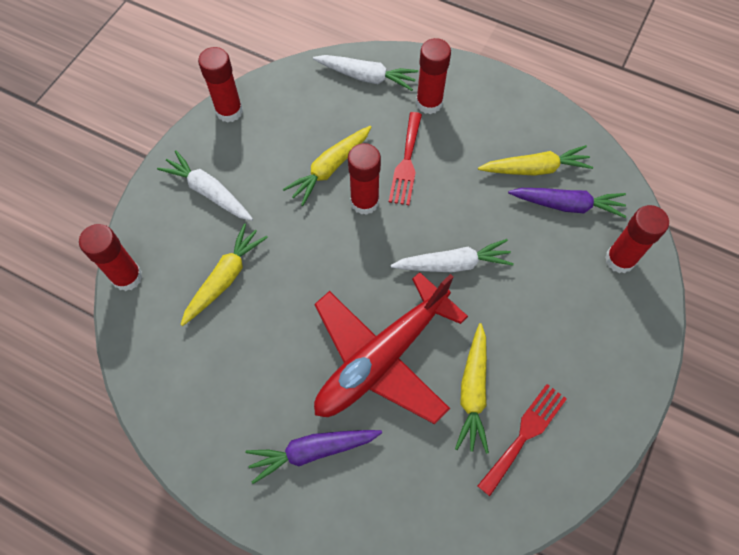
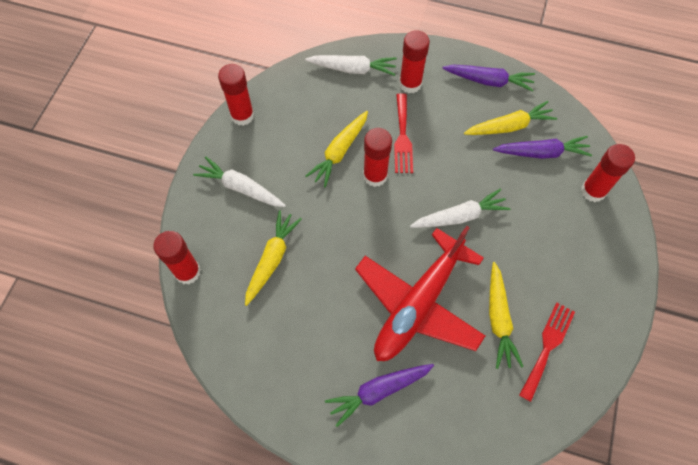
camera: 10 degrees left, 0 degrees up
(522, 113) = (489, 81): none -> purple carrot

